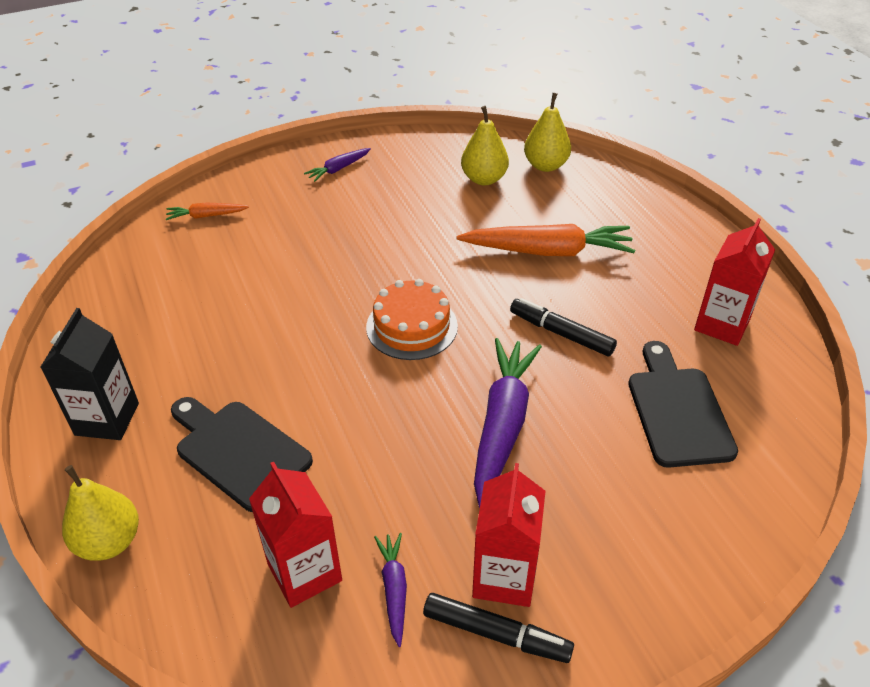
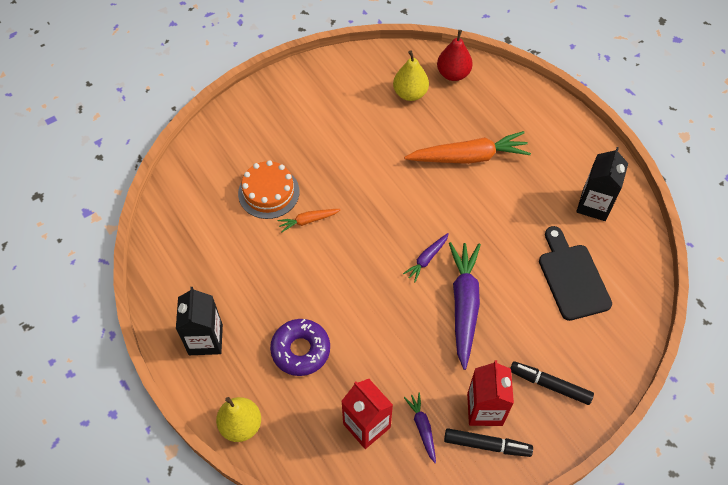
camera: 10 degrees left, 15 degrees up
(206, 216) = (212, 157): orange carrot -> orange carrot (308, 221)
(239, 451) = (300, 350): black cutting board -> purple donut
(338, 169) = (298, 97): purple carrot -> purple carrot (426, 259)
(412, 326) = (388, 236): orange cake -> orange cake (268, 192)
(545, 165) = (453, 74): yellow pear -> red pear
(561, 333) = (489, 227): black marker -> black marker (550, 385)
(722, 324) = (594, 205): red carton -> black carton

